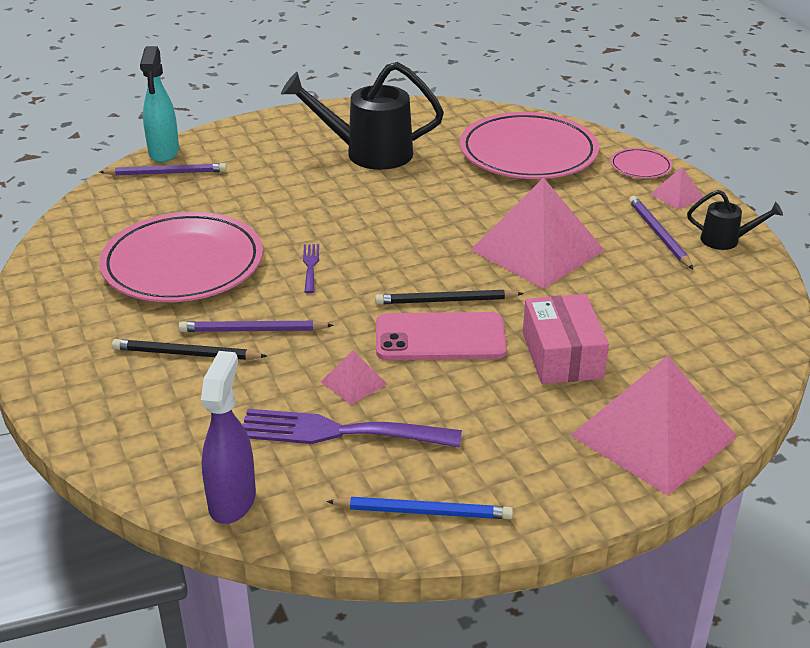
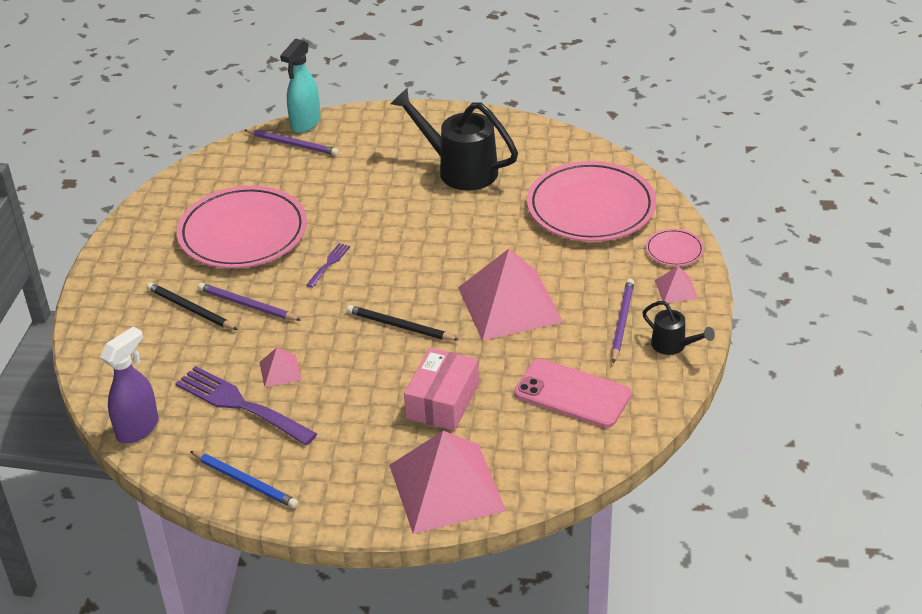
camera: 30 degrees right, 5 degrees up
(440, 338) = (369, 356): pink phone -> pink phone (572, 394)

